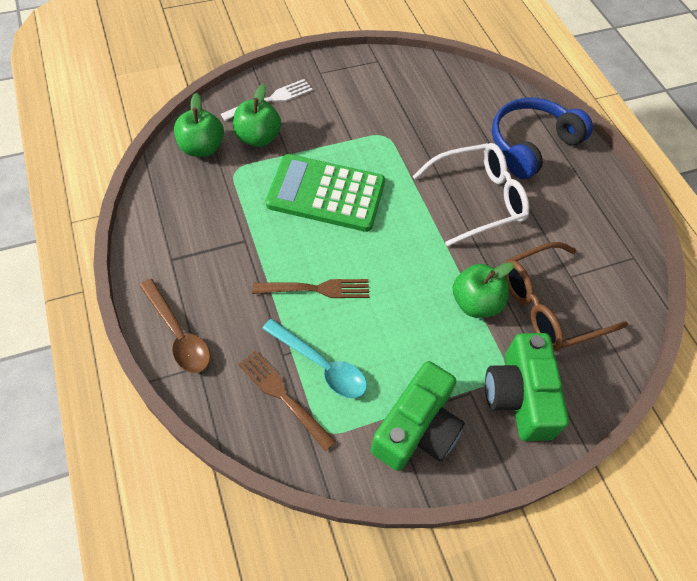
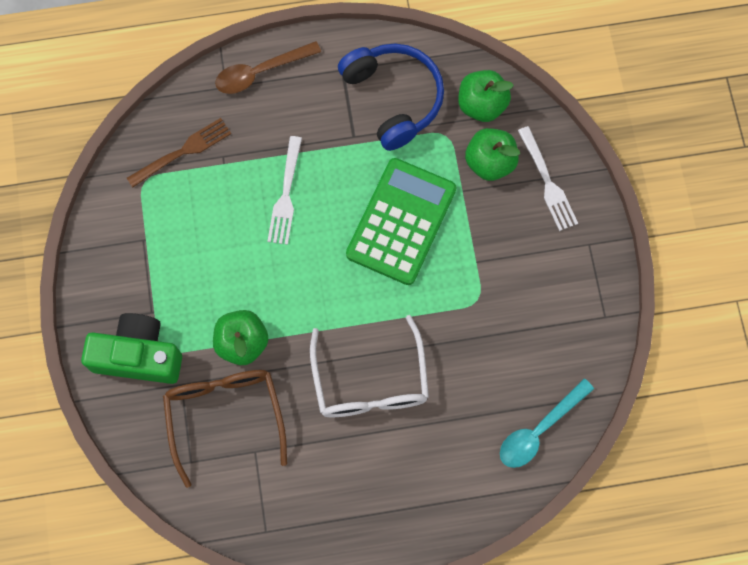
camera: 105 degrees right, 15 degrees up
(315, 289) = (286, 194): brown fork -> white fork
(321, 365) = (205, 187): turquoise spoon -> turquoise spoon (539, 429)
(417, 429) = (129, 257): green camera -> none
(531, 144) = (443, 469): blue headphones -> blue headphones (394, 98)

